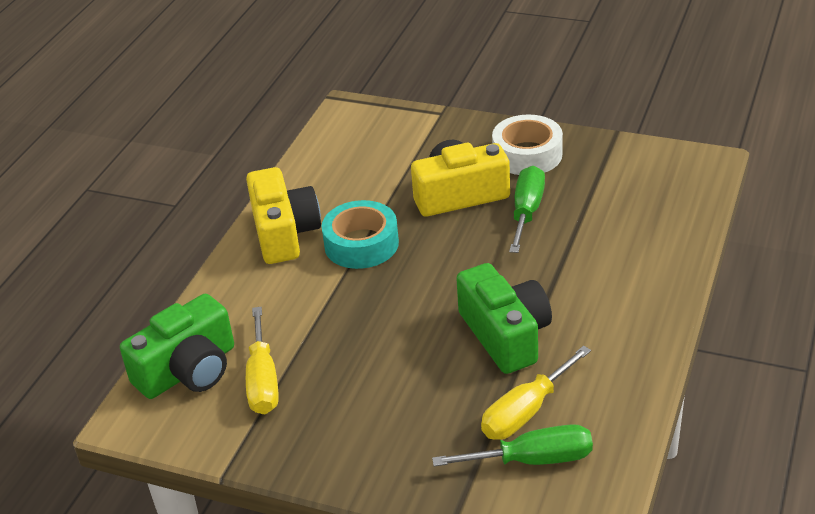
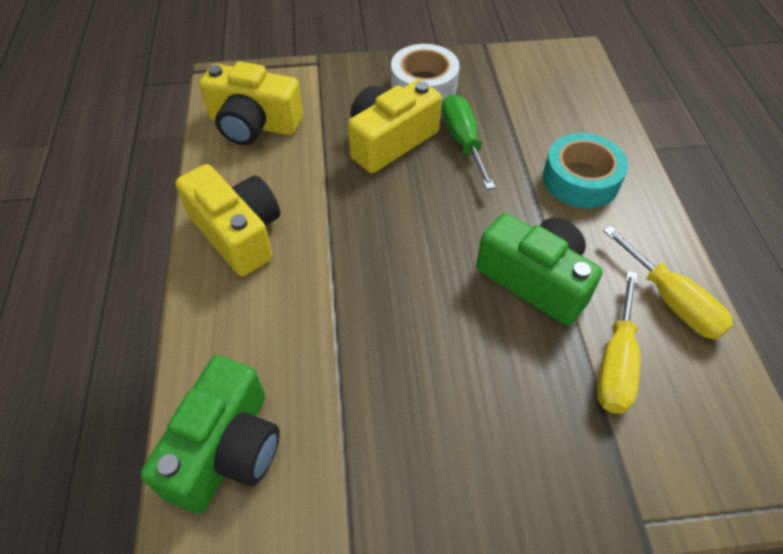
camera: 30 degrees left, 15 degrees up
(263, 381) = (323, 430): yellow screwdriver -> yellow screwdriver (671, 301)
(350, 152) = (254, 124): none -> yellow camera
(361, 244) = (328, 222): turquoise tape -> turquoise tape (580, 179)
(533, 460) = (663, 419): green screwdriver -> none

